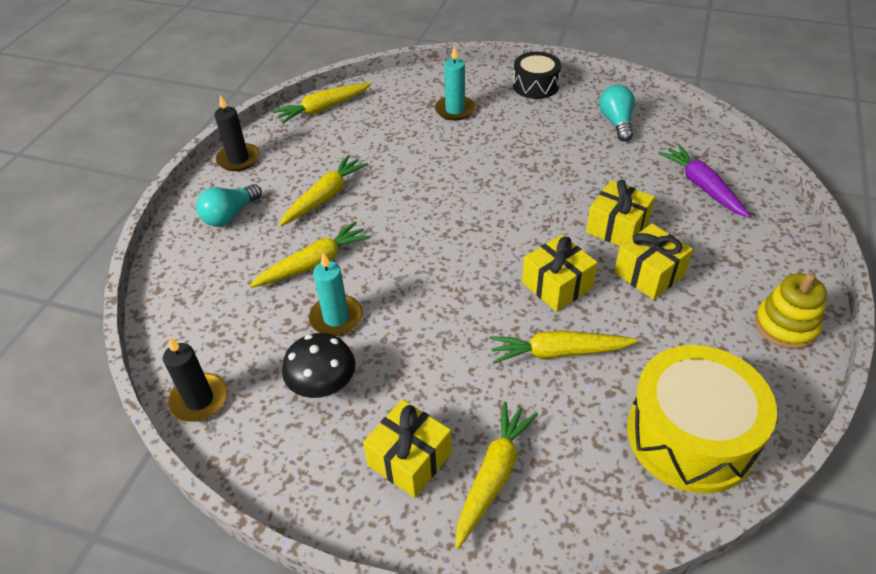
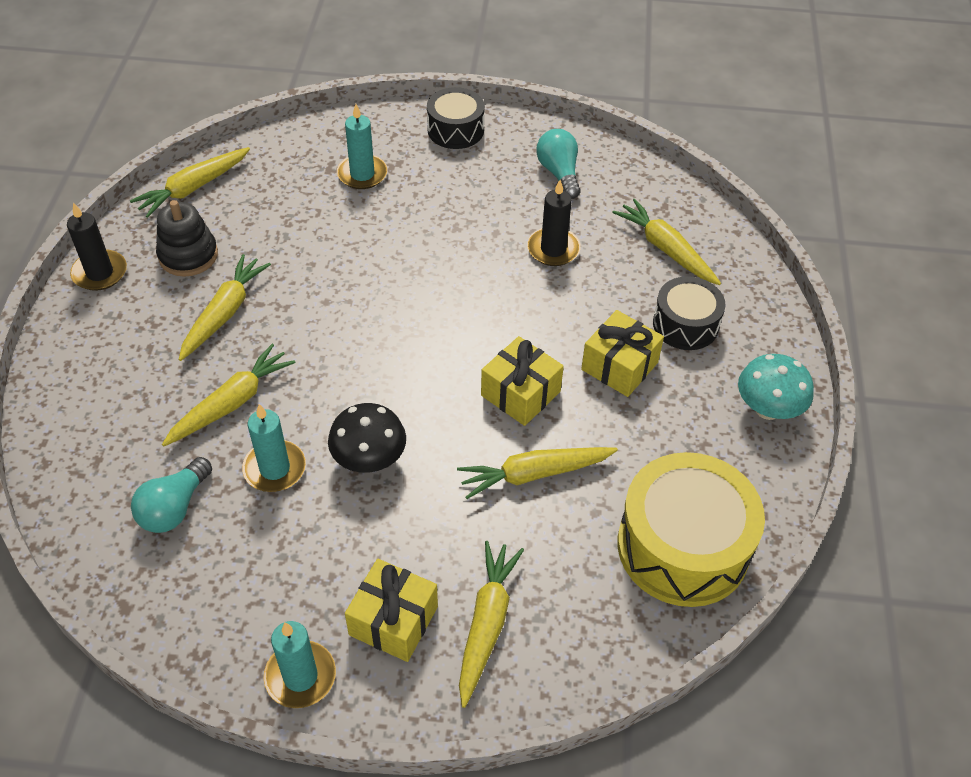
camera: 15 degrees left, 5 degrees up
(199, 400) = (136, 592): black candle -> black candle (553, 249)
(230, 215) = (109, 352): turquoise light bulb -> turquoise light bulb (174, 508)
(307, 154) = (188, 255): none -> black stacking toy
(317, 494) = (300, 676): none -> turquoise candle
(323, 386) = (278, 553): black mushroom -> black mushroom (369, 459)
(617, 227) = (577, 312): yellow gift -> none
(702, 187) = (666, 249): purple carrot -> yellow carrot
(713, 247) = (685, 324): none -> black drum
(785, 326) = (768, 409): yellow stacking toy -> turquoise mushroom

